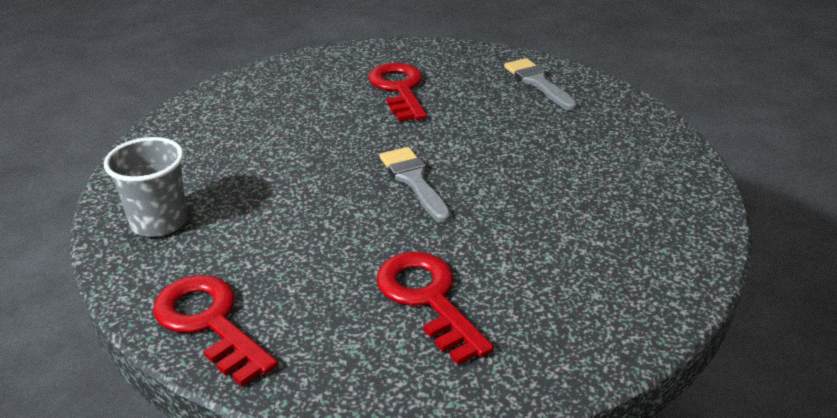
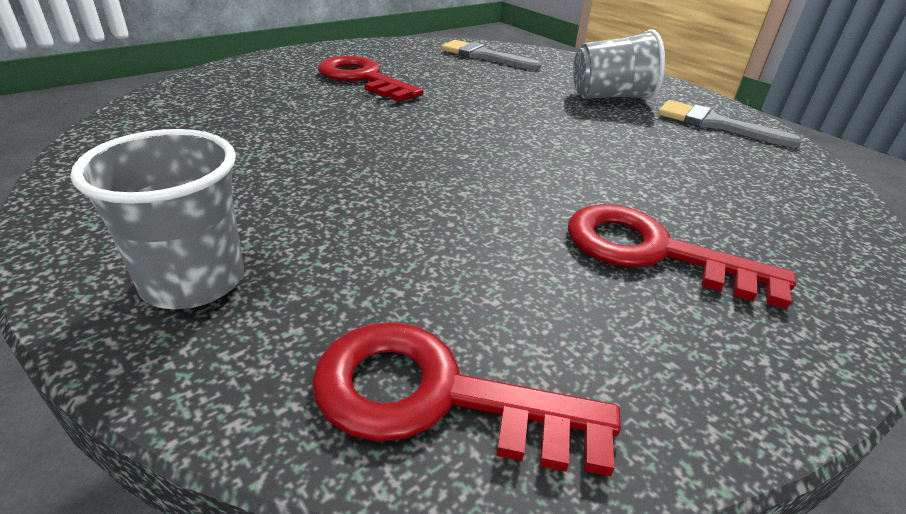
camera: 35 degrees left, 0 degrees up
(414, 181) = (481, 147): grey brush -> grey brush (715, 124)
(599, 159) = (610, 97): none -> grey cup

